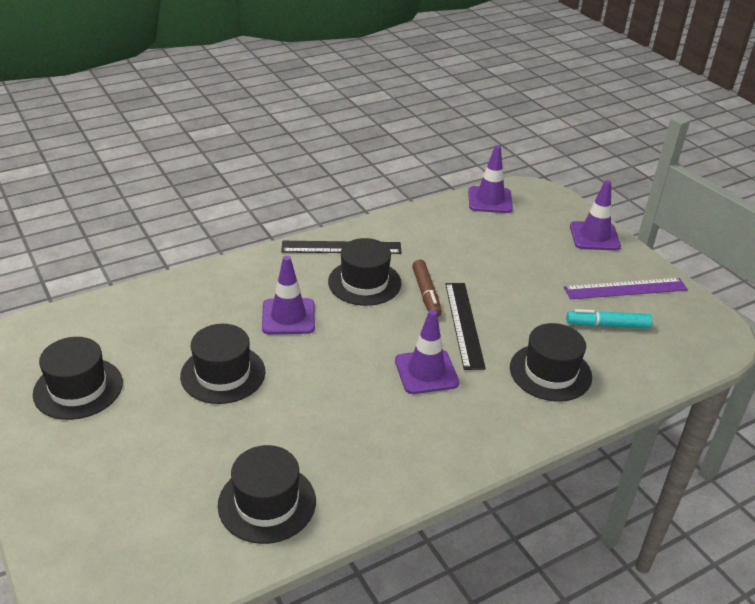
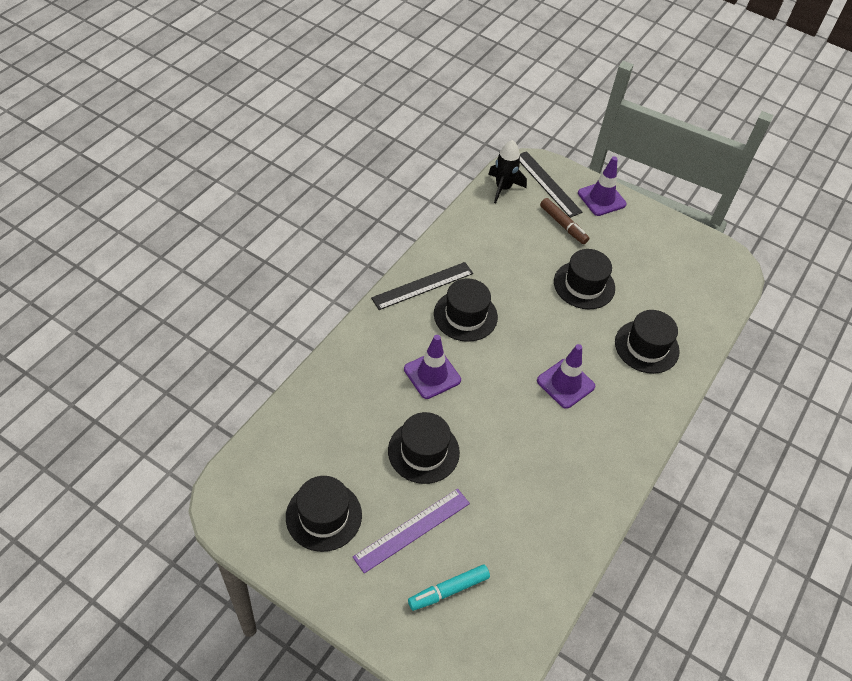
camera: 30 degrees left, 15 degrees up
(267, 503) = (535, 546): black hat -> black hat (584, 285)
(426, 294) = (518, 308): brown marker -> brown marker (563, 225)
(464, 324) = (563, 327): black ruler -> black ruler (547, 184)
(490, 200) = (503, 188): purple traffic cone -> black rocket
(607, 325) = (659, 286): turquoise marker -> turquoise marker (448, 590)
(625, 289) = (651, 245): purple ruler -> purple ruler (412, 530)

